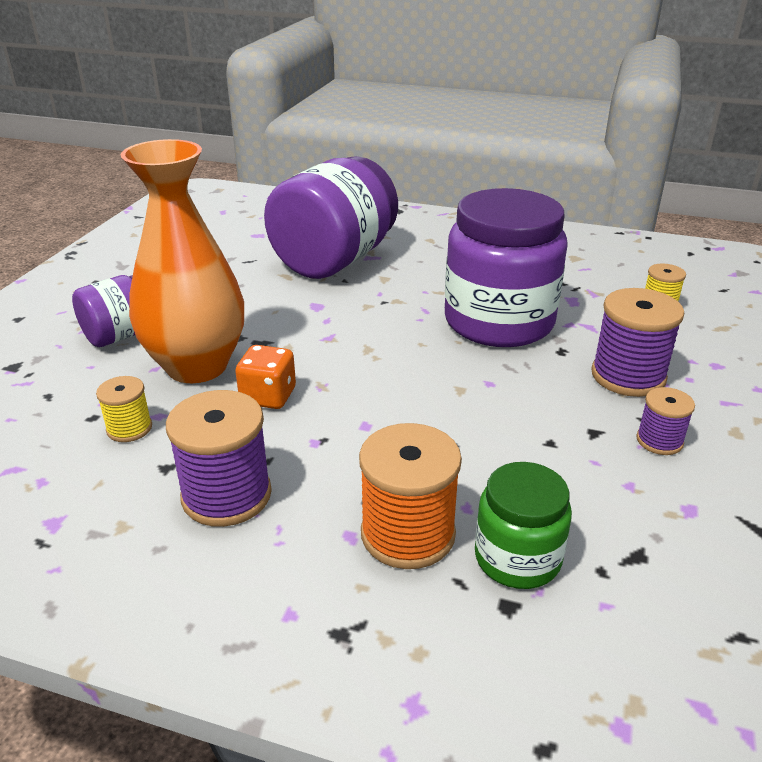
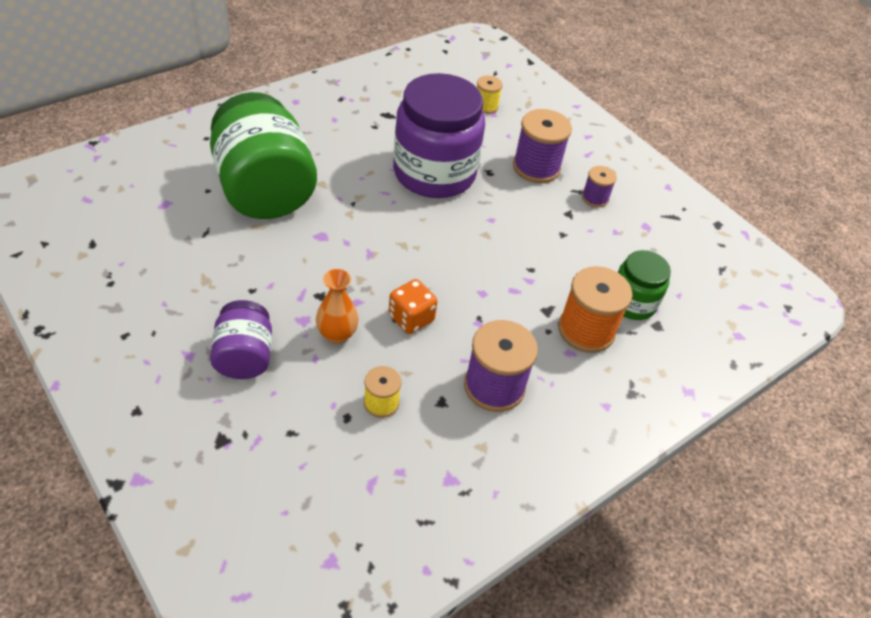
camera: 60 degrees left, 15 degrees up
(197, 366) = (337, 335): orange vase -> orange vase, size x0.46
(334, 260) = (264, 190): purple jar -> green jar

